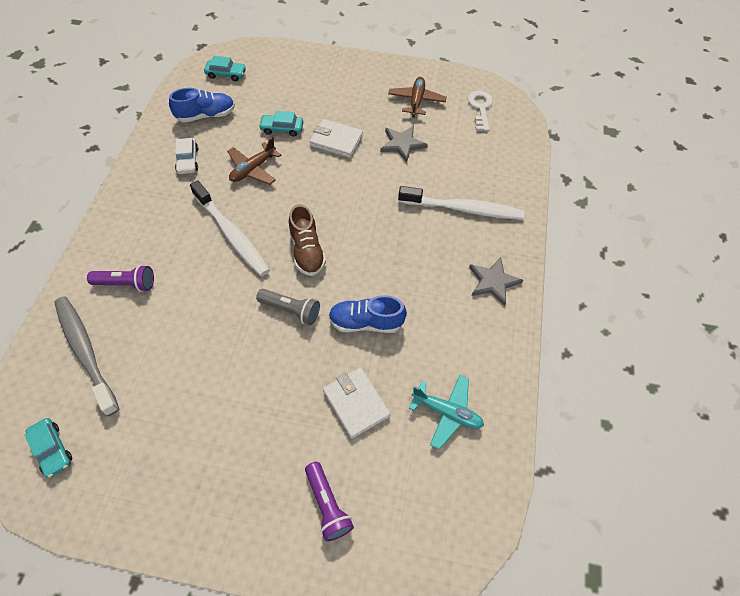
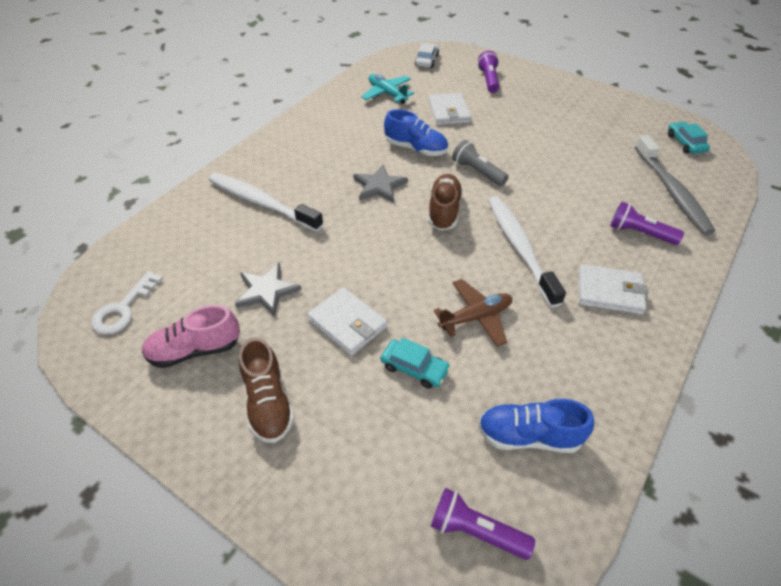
camera: 155 degrees left, 10 degrees down
(156, 217) = (609, 292): none -> white wallet
(187, 160) = (565, 359): white car -> white car (426, 60)
(226, 74) = (475, 530): turquoise car -> purple flashlight
(355, 90) = (268, 403): none -> brown shoe
(416, 101) = (195, 350): brown plane -> pink shoe
(493, 282) = (289, 145): grey star -> grey star (379, 186)

